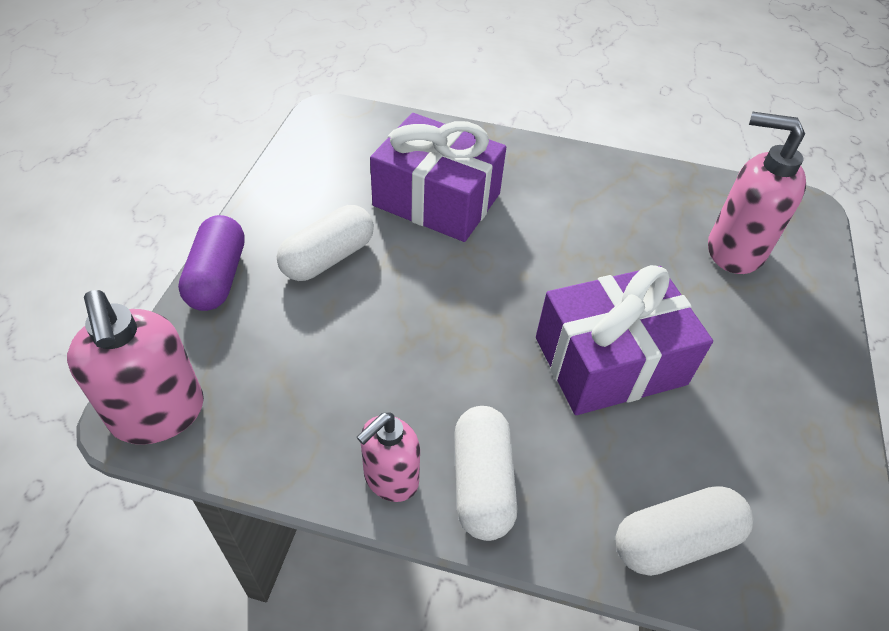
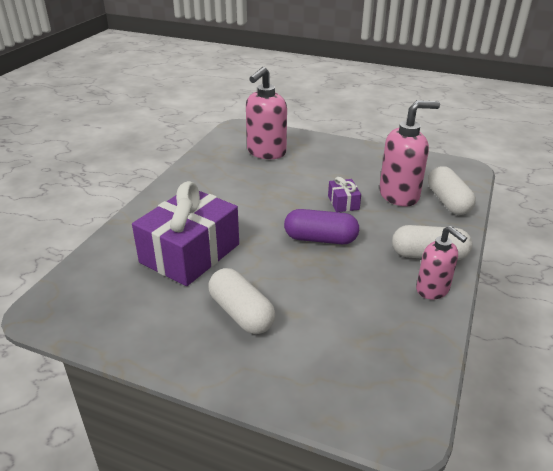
camera: 80 degrees left, 15 degrees down
(159, 414) = (399, 413): pink soap dispenser -> pink soap dispenser (399, 195)
(217, 277) = (252, 384): purple capsule -> purple capsule (320, 239)
(610, 360) = (343, 203): purple gift -> purple gift, size x0.43

